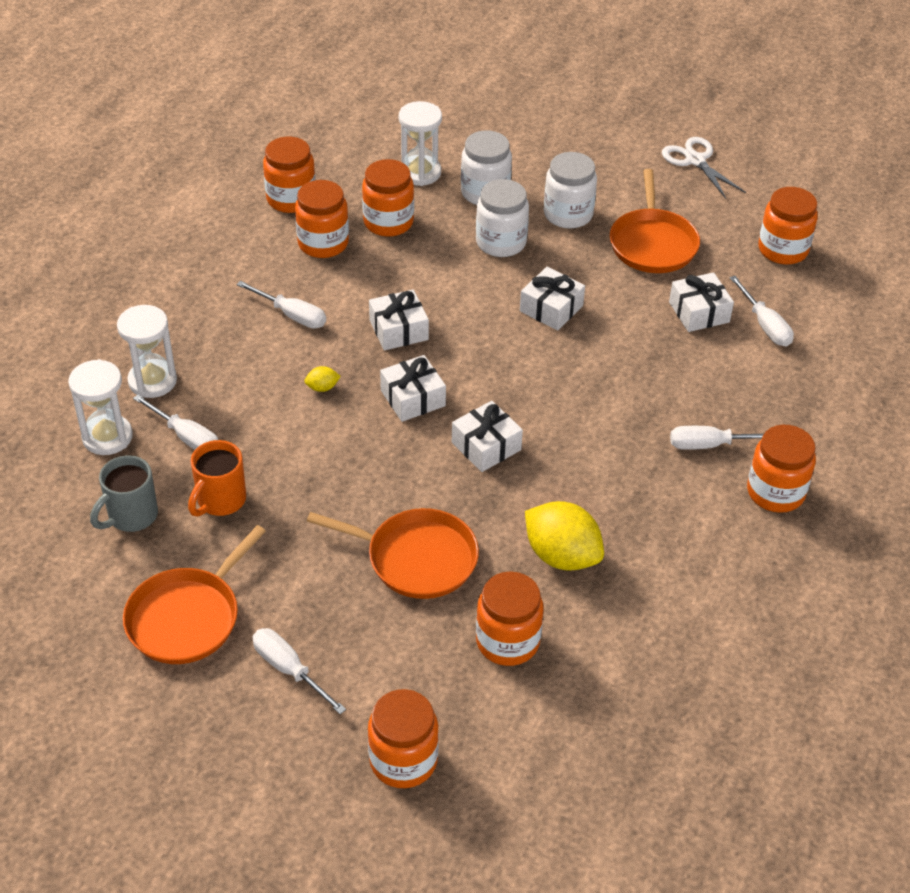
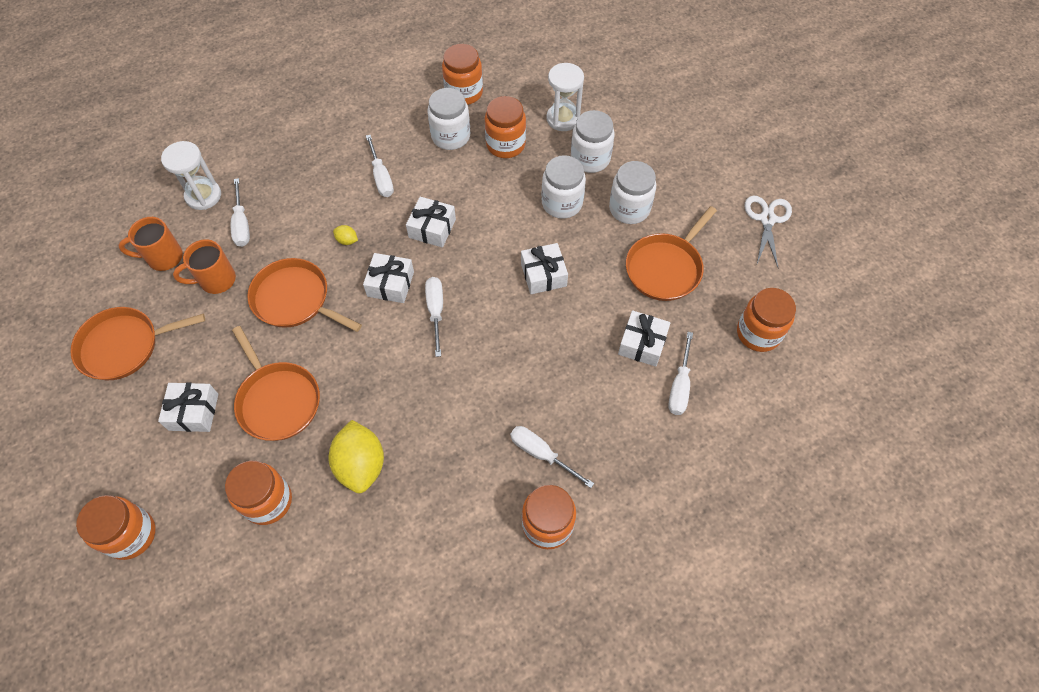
camera: 40 degrees right, 15 degrees up
(131, 516) = (163, 257): grey mug -> orange mug
(152, 381) = (262, 173): white hourglass -> none
(289, 670) = (137, 422): white screwdriver -> white screwdriver (435, 311)
(323, 243) = (450, 136): orange jar -> white jar
(329, 467) = (295, 299): none -> orange pan
(486, 446) = (398, 350): white gift -> white gift (193, 412)

